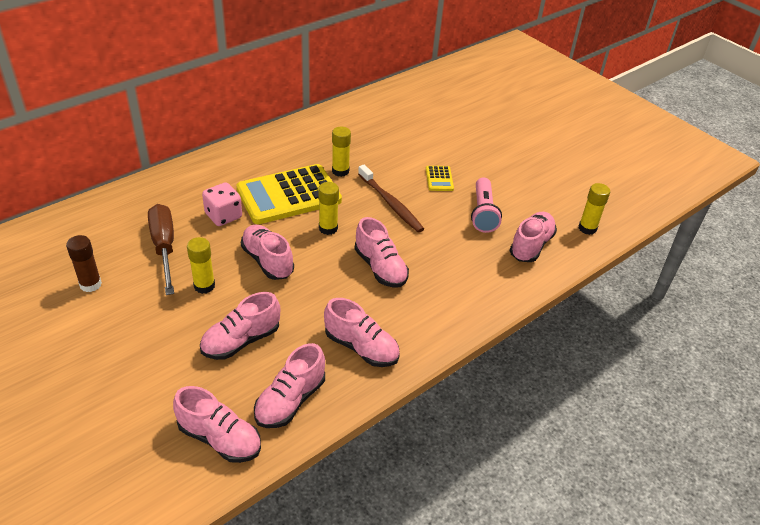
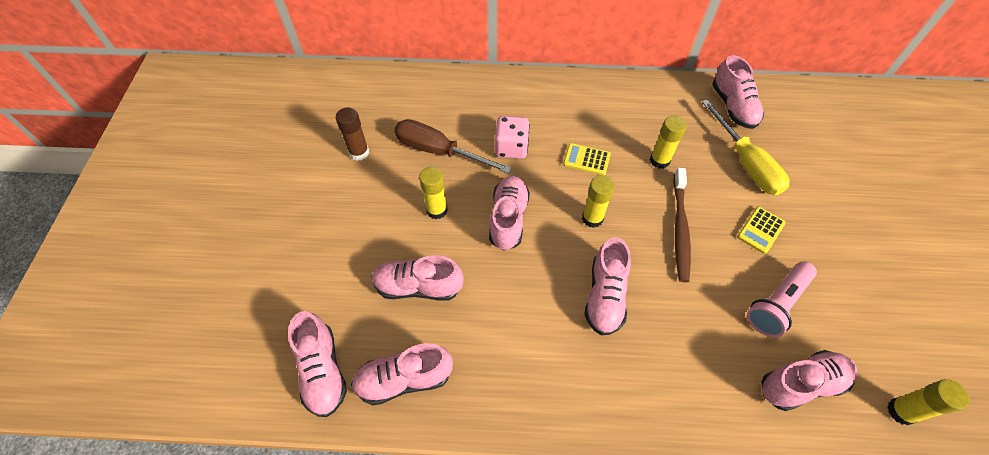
camera: 45 degrees right, 15 degrees up
(164, 247) = (439, 151): brown screwdriver -> brown screwdriver turned 90 degrees counterclockwise
(289, 195) = (586, 159): yellow calculator -> yellow calculator, size x0.42
(361, 347) = (510, 372): pink shoe -> pink shoe (733, 107)
(396, 146) = (746, 163): none -> yellow screwdriver

